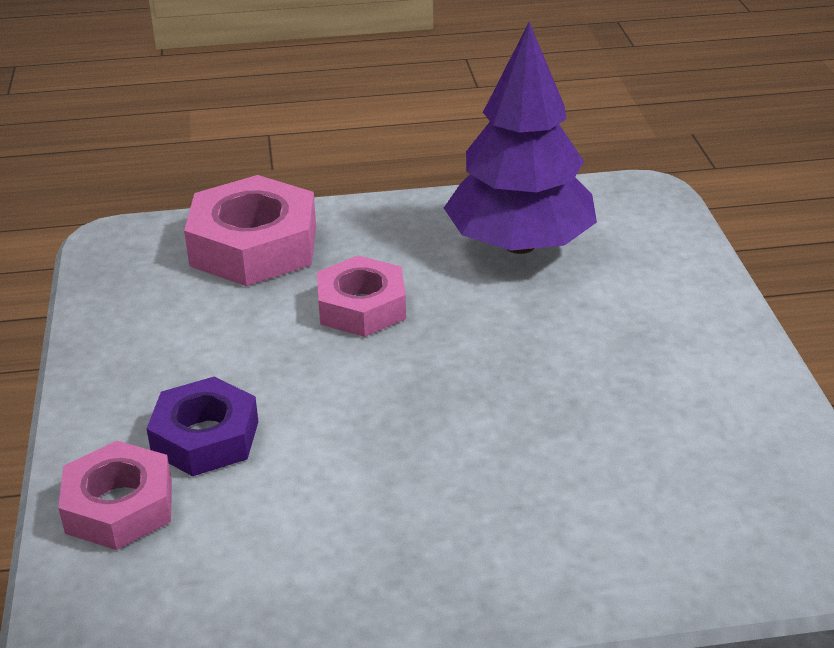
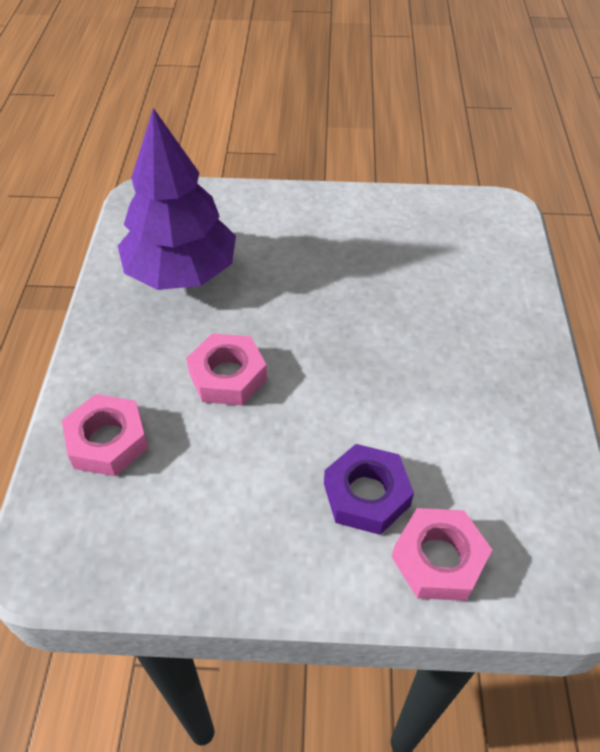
camera: 80 degrees left, 15 degrees up
(254, 246) = (108, 441): pink nut -> pink nut, size x0.66

